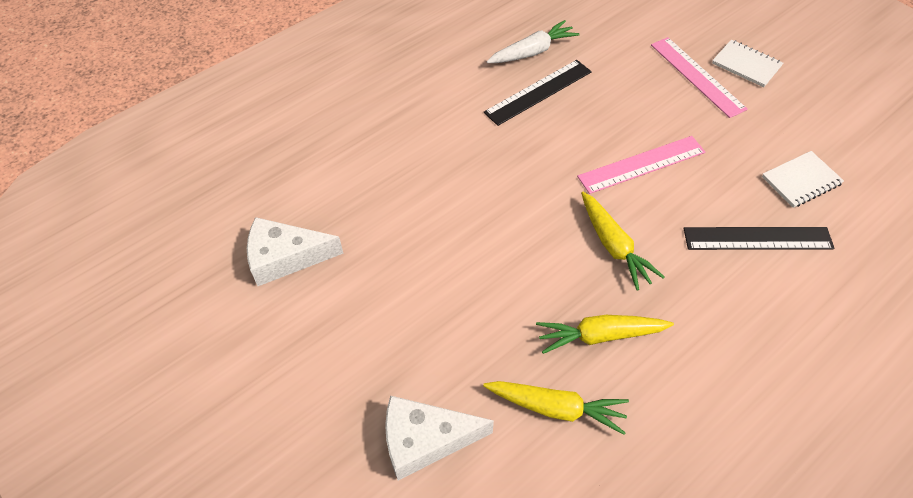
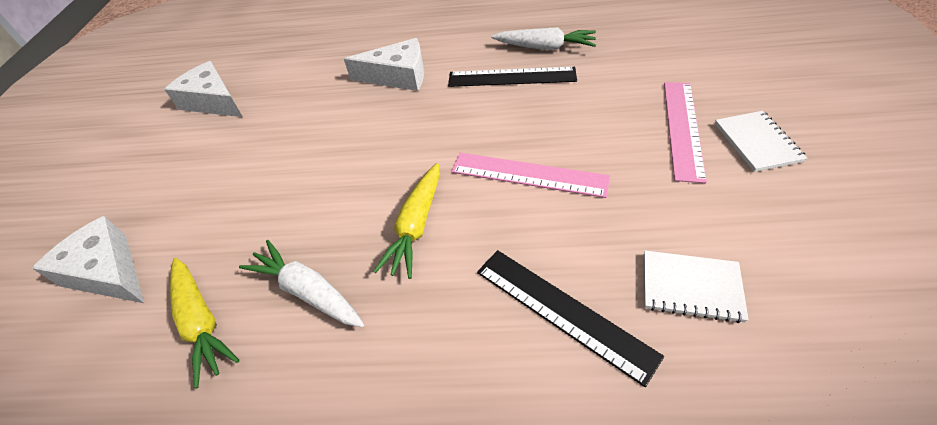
camera: 45 degrees right, 5 degrees down
(441, 138) = (398, 76): none -> white cheese
(600, 336) = (308, 291): yellow carrot -> white carrot

